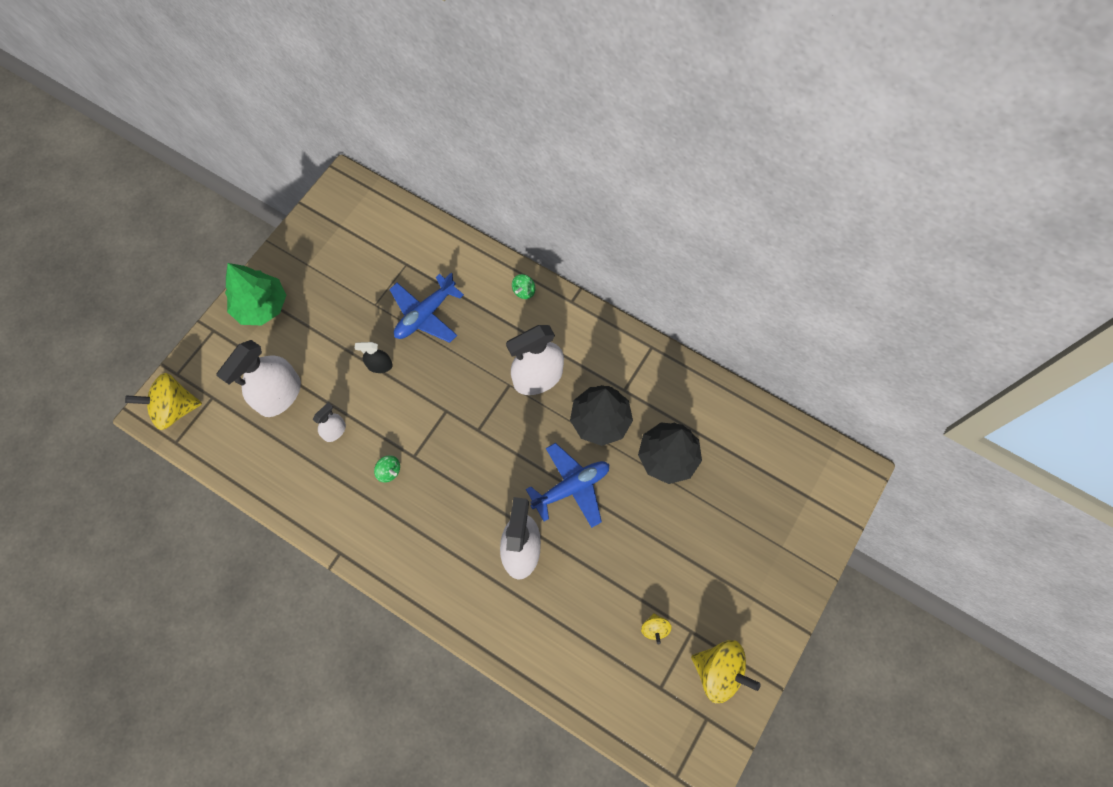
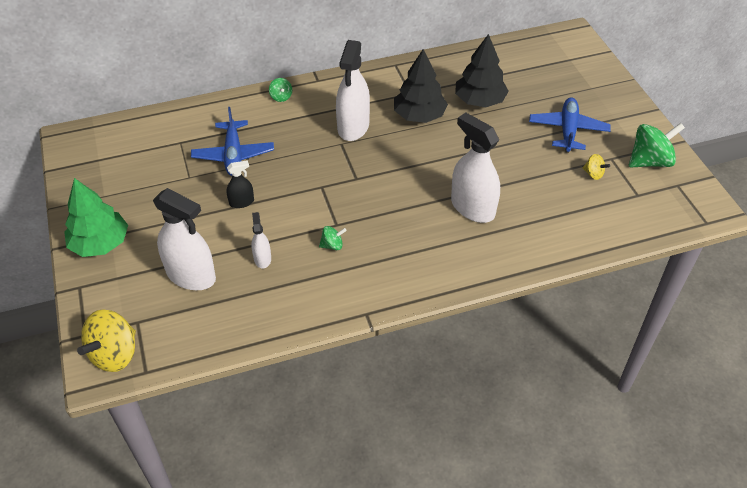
camera: 50 degrees left, 20 degrees down
(280, 395) = (191, 275): white spray bottle -> white spray bottle turned 45 degrees counterclockwise
(380, 366) = (241, 202): black spray bottle -> black spray bottle turned 150 degrees counterclockwise
(571, 487) = (452, 156): blue plane -> blue plane (568, 130)
(719, 671) = (650, 161): yellow spinning top -> green spinning top

